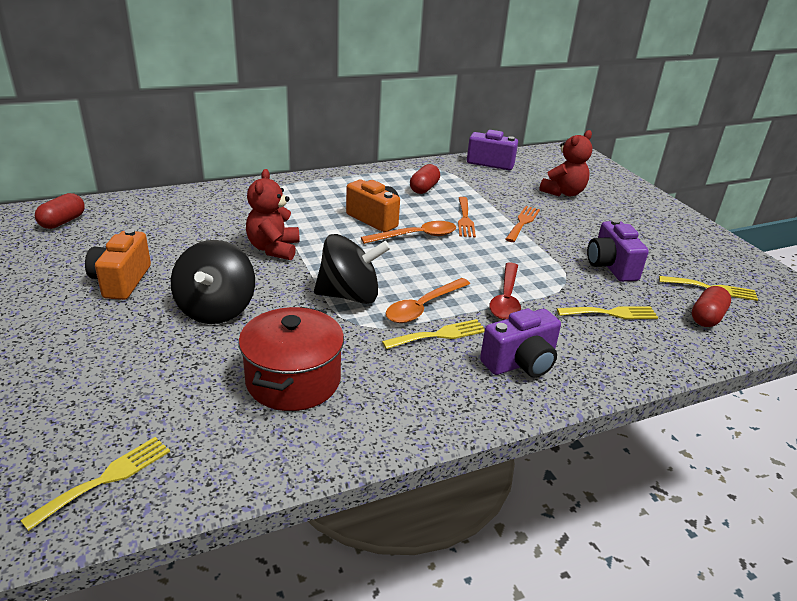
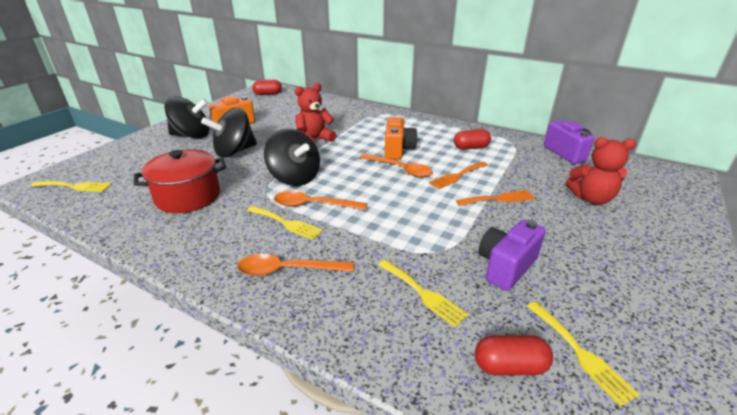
camera: 55 degrees right, 0 degrees up
(100, 325) = (192, 136): none -> black spinning top
(506, 299) = (370, 232): red spoon -> none
(520, 363) = (288, 270): purple camera -> orange spoon

